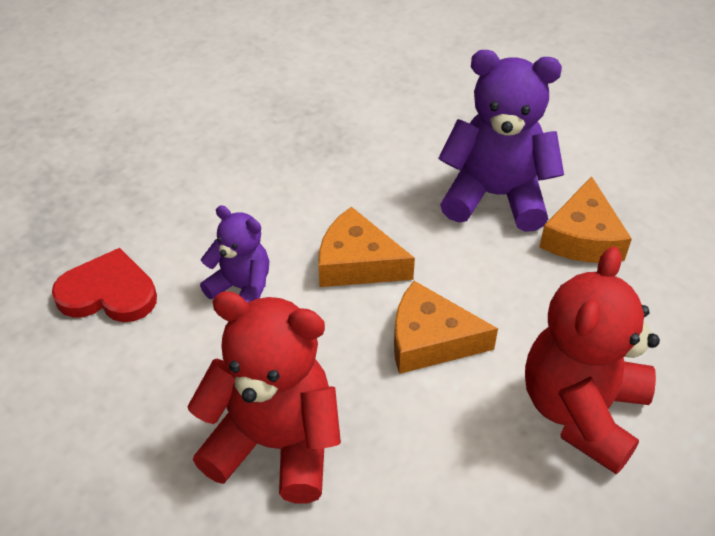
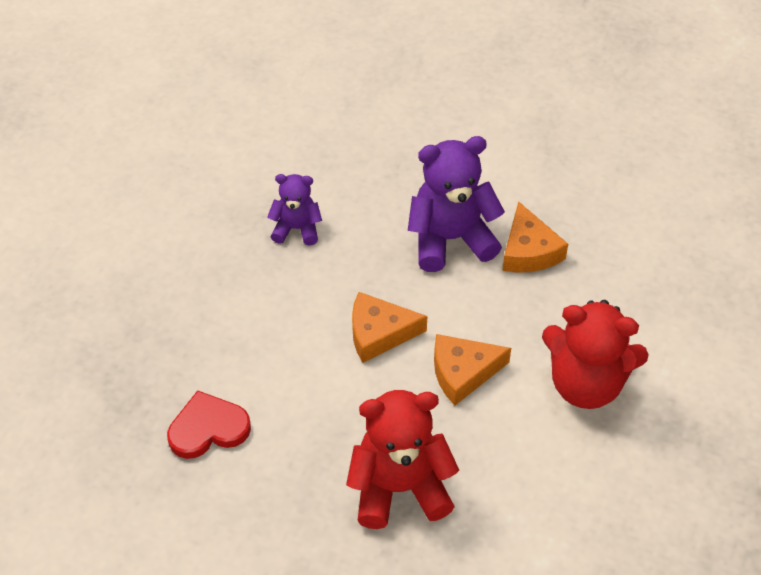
camera: 25 degrees left, 5 degrees up
(241, 288) = (306, 386): purple teddy bear -> purple teddy bear (296, 228)
(581, 411) = (586, 383): red teddy bear -> red teddy bear turned 75 degrees counterclockwise

